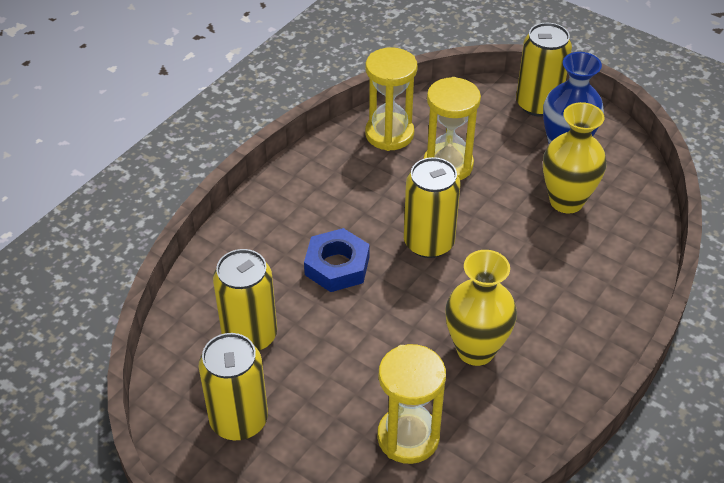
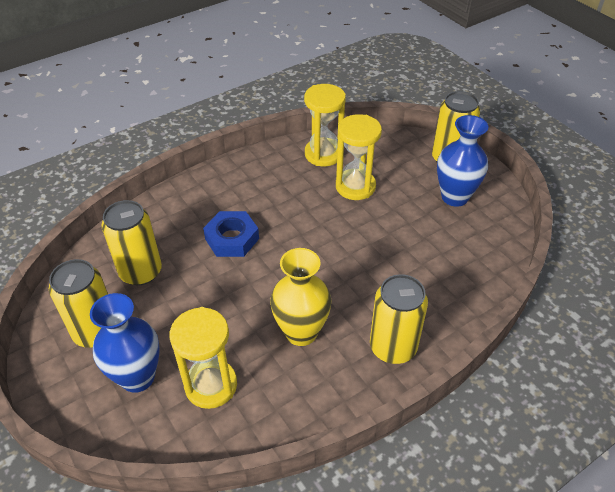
camera: 20 degrees right, 0 degrees up
(320, 454) = (137, 377): none -> blue vase
(429, 242) = (309, 240): yellow can -> yellow can (393, 347)
(566, 201) = (435, 236): yellow vase -> none

